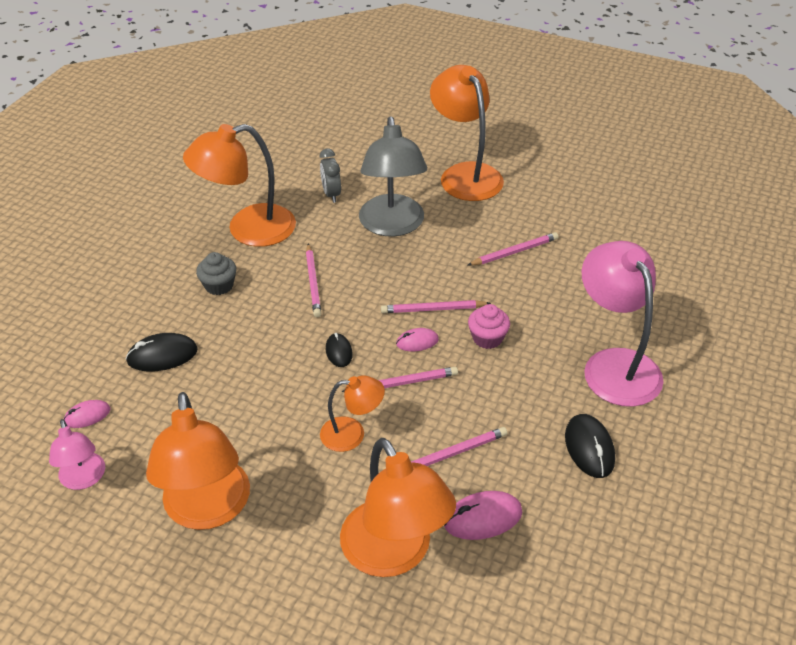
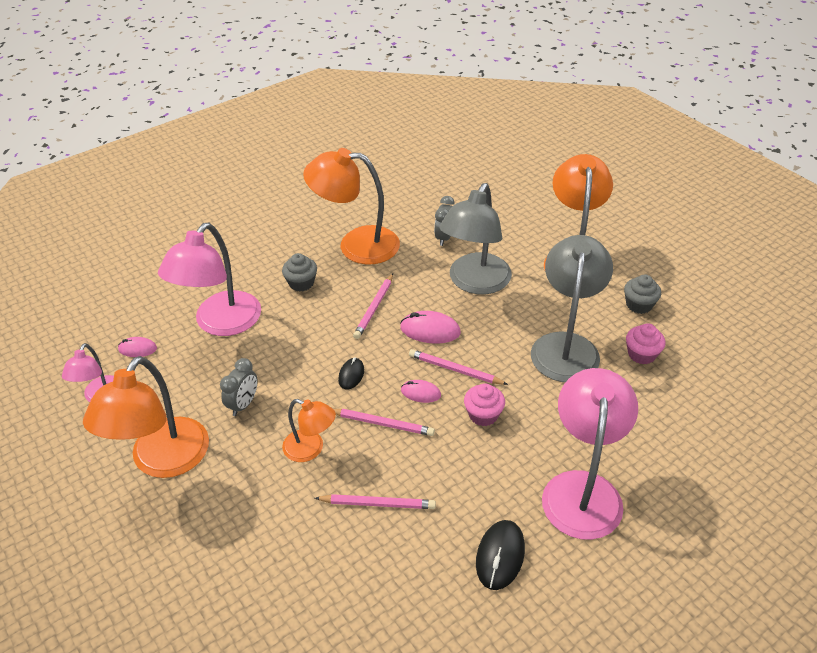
camera: 30 degrees right, 0 degrees up
(162, 355) = (220, 323): black mouse -> pink lamp
(251, 422) = (243, 404): none -> grey clock
(394, 554) = (268, 567): orange lamp -> none
(483, 518) = (360, 573): pink mouse -> pink mouse (430, 330)
(514, 252) = (566, 346): pink pencil -> grey lamp
(549, 195) = (639, 305): none -> grey cupcake
(581, 236) = (641, 354): none -> pink cupcake

